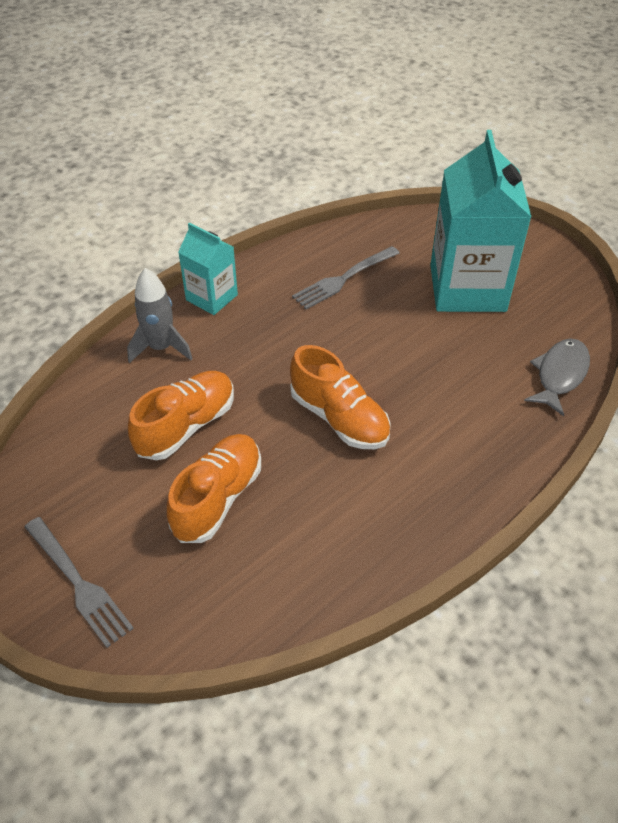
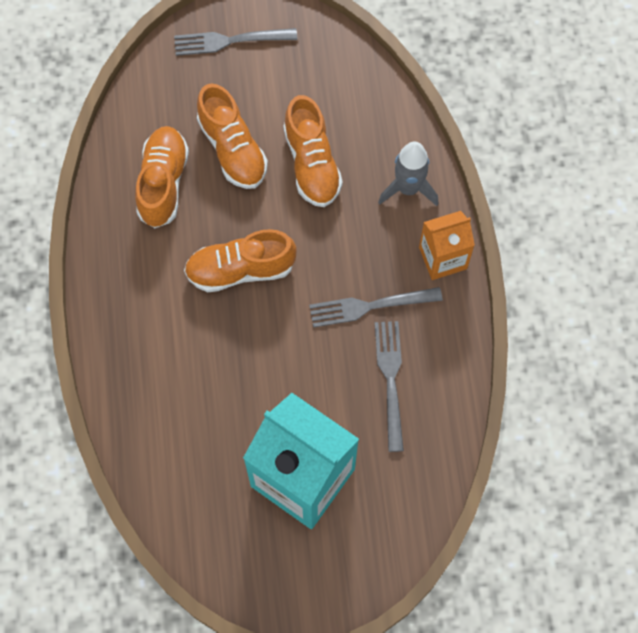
camera: 125 degrees right, 20 degrees up
(212, 297) = (443, 258): turquoise carton -> orange carton
(294, 318) = (370, 306): none -> grey fork
(304, 535) = (163, 183): none -> orange shoe
(559, 375) = (154, 466): grey fish -> none

